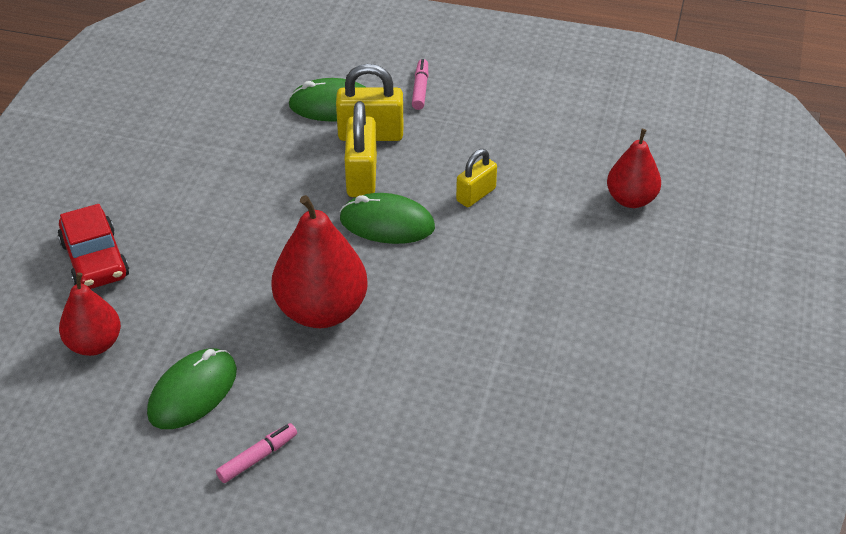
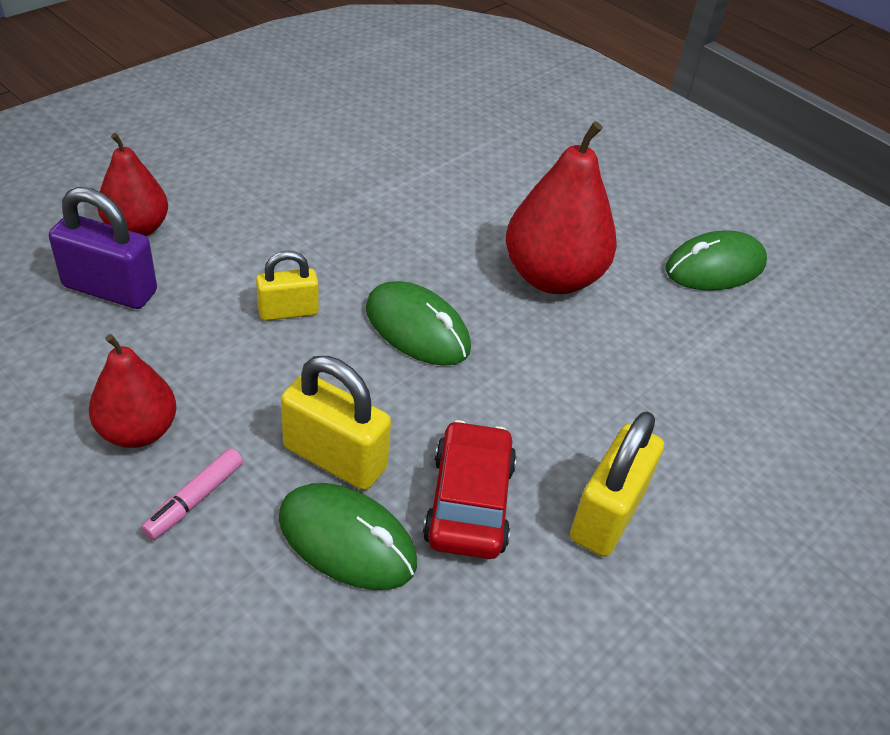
camera: 155 degrees left, 0 degrees up
(94, 344) = (807, 352): red pear -> red pear (138, 431)
(95, 259) = (793, 451): red car -> red car (468, 502)
(258, 457) = (674, 200): pink marker -> none
(362, 176) = (398, 400): yellow padlock -> yellow padlock (607, 514)
(591, 156) = (110, 289): none -> purple padlock

